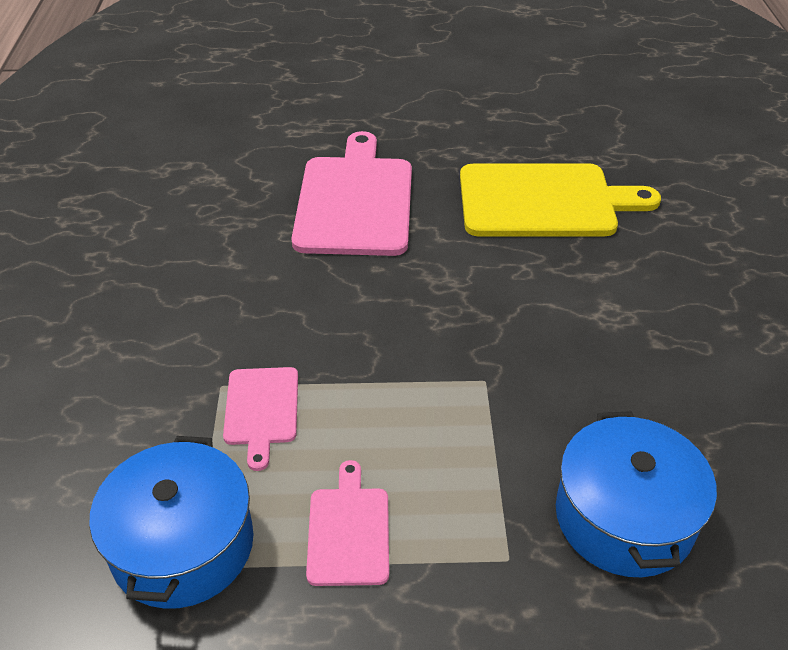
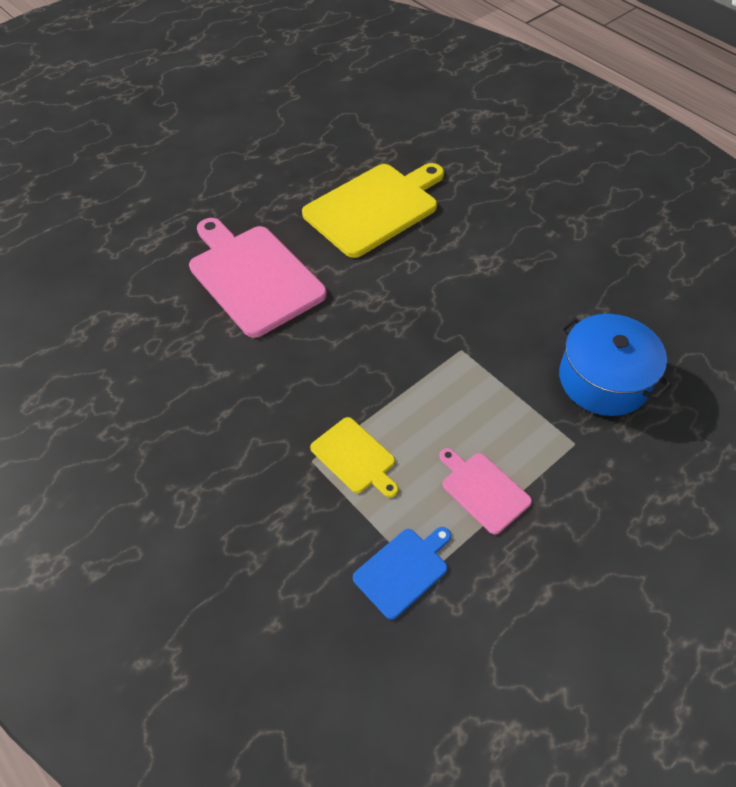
camera: 40 degrees left, 10 degrees up
(182, 545) = (403, 570): blue pot -> blue cutting board
(261, 410) = (355, 457): pink cutting board -> yellow cutting board

